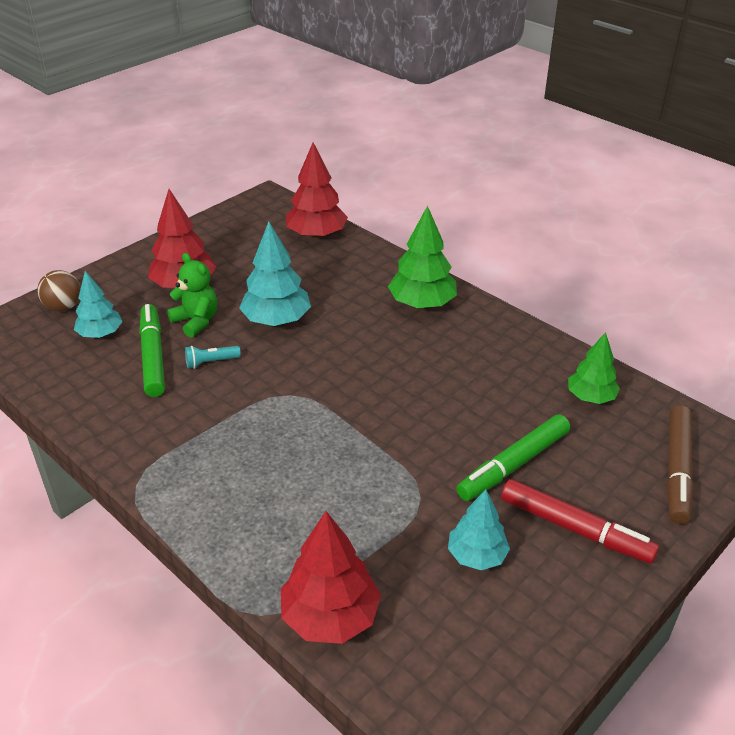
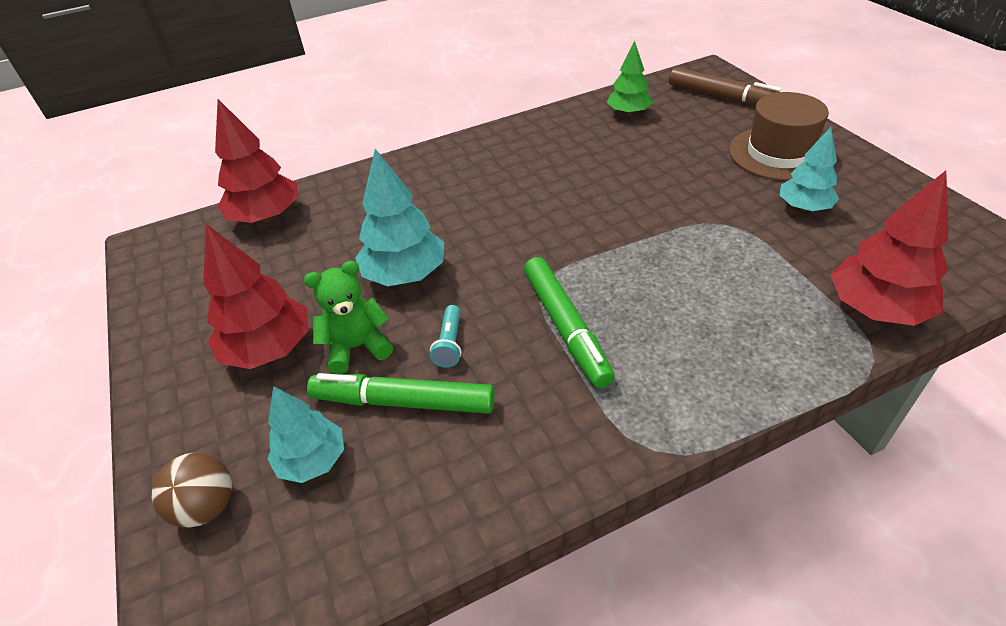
camera: 65 degrees left, 5 degrees up
(422, 304) = (448, 169): green tree -> none
(513, 465) = (698, 166): green marker -> green marker (566, 327)
(575, 529) = (779, 153): red marker -> brown hat

